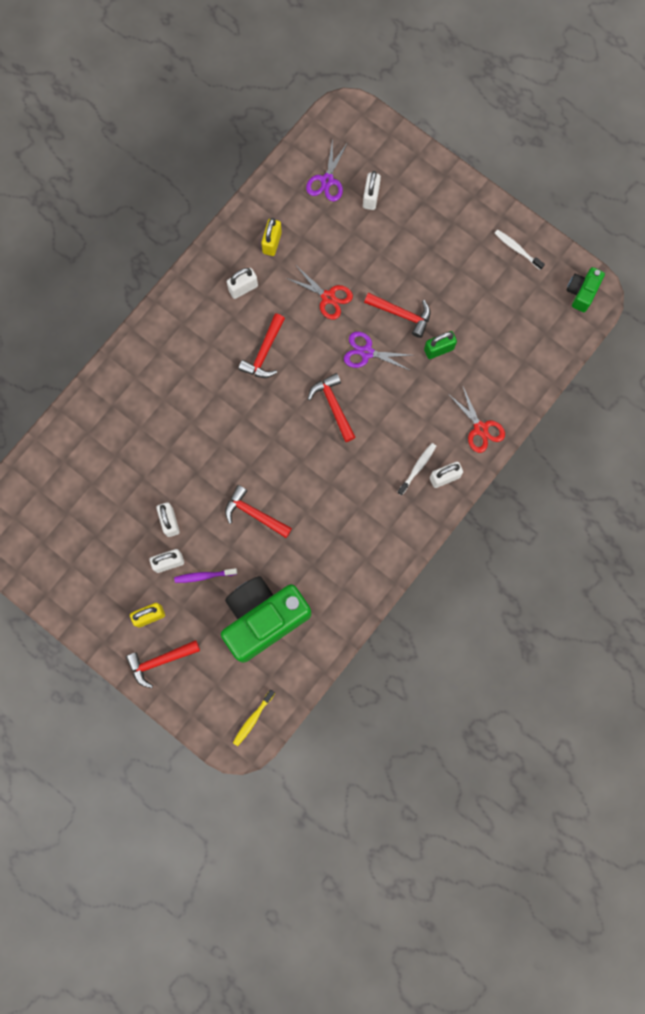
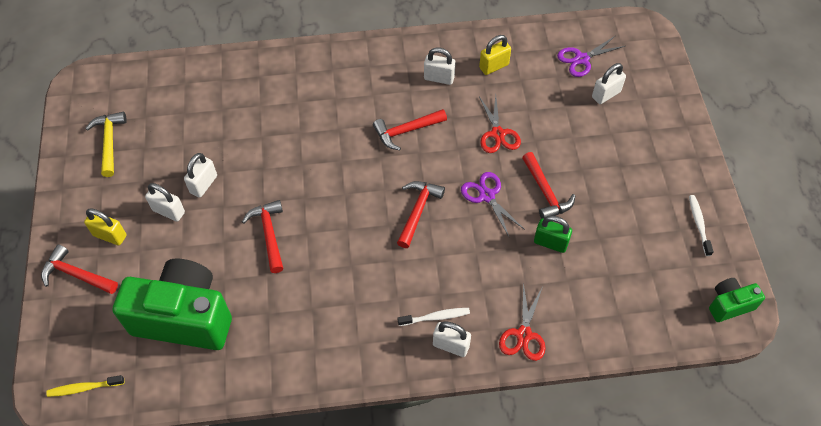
camera: 45 degrees right, 20 degrees down
(65, 555) = (109, 142): none -> yellow hammer
(204, 576) = (181, 244): purple toothbrush -> none

